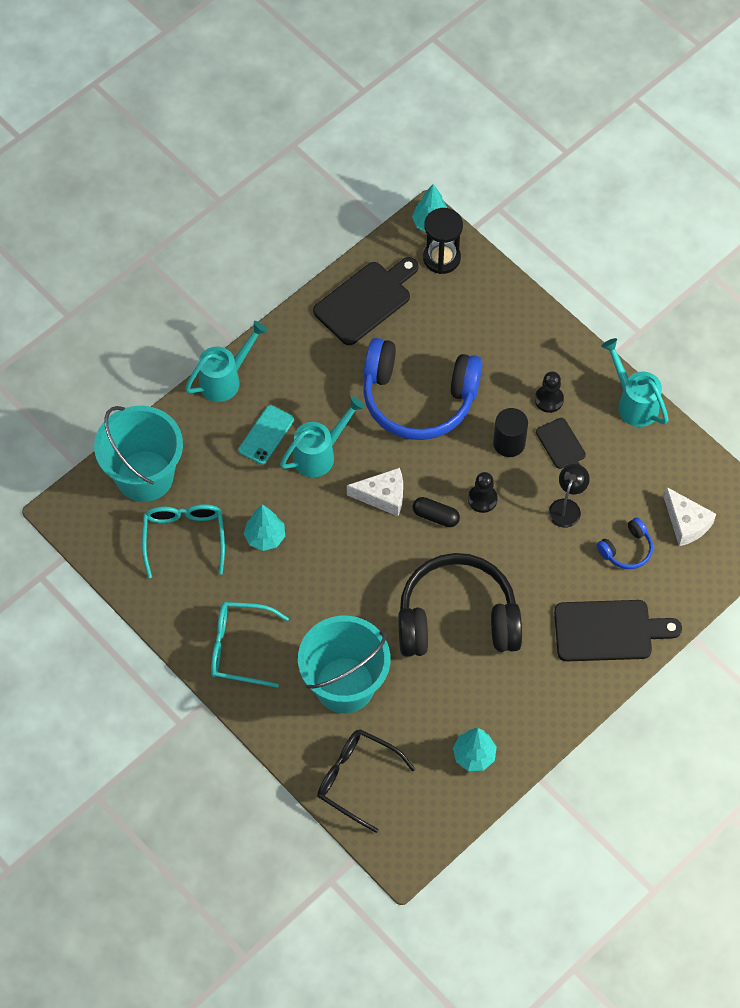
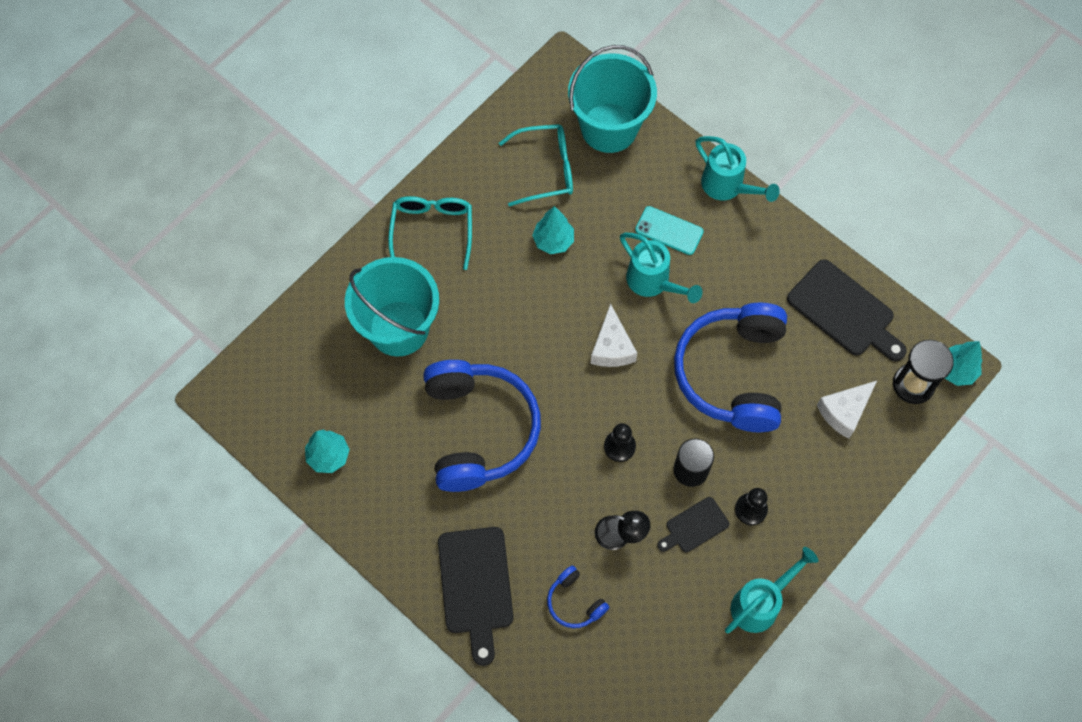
camera: 85 degrees right, 5 degrees up
(356, 779) = (300, 347): black glasses -> none
(435, 516) = (594, 400): black capsule -> none
(457, 618) = (478, 430): black headphones -> blue headphones
(686, 523) = (614, 668): white cheese -> white cheese (844, 412)

